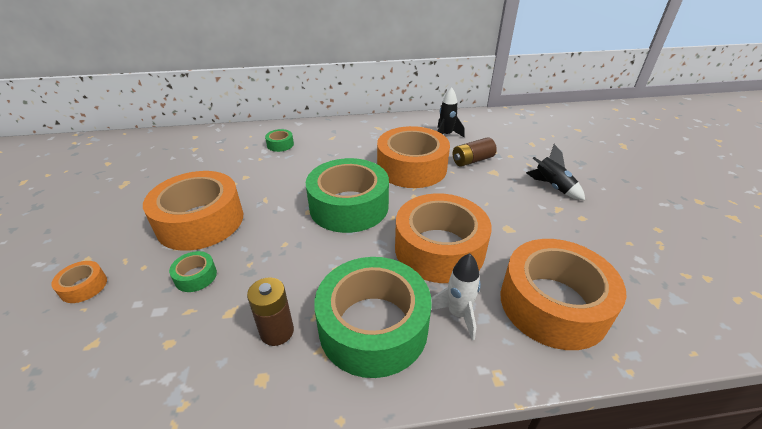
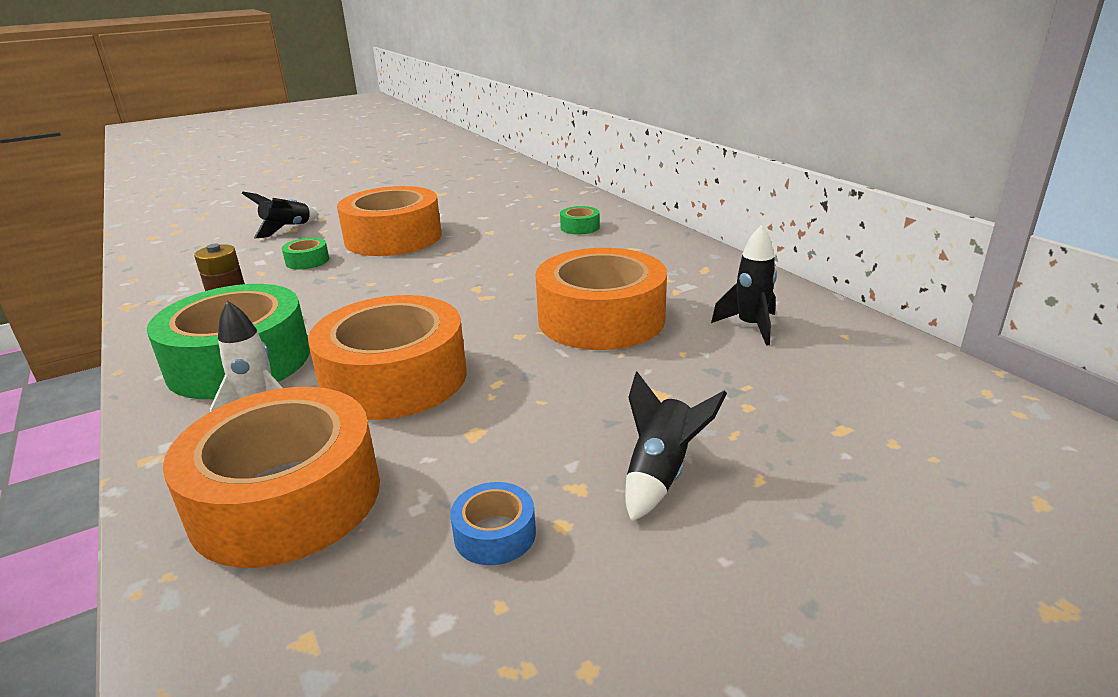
camera: 70 degrees right, 10 degrees down
(84, 286) = (287, 229): orange tape -> black rocket
(349, 206) = (464, 298): green tape -> none
(472, 160) = (681, 367): brown battery -> none
(587, 236) = (495, 534): none -> blue tape

